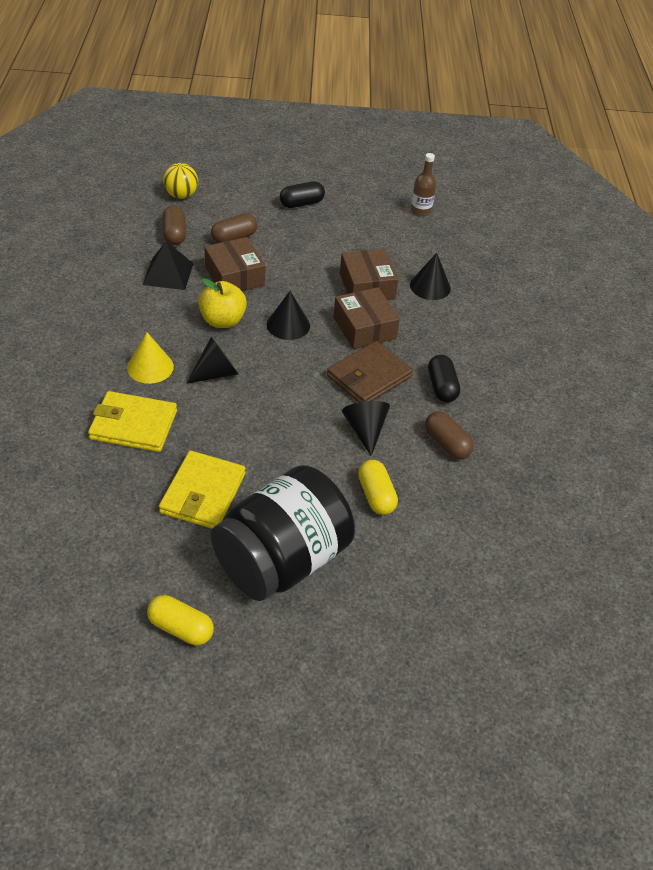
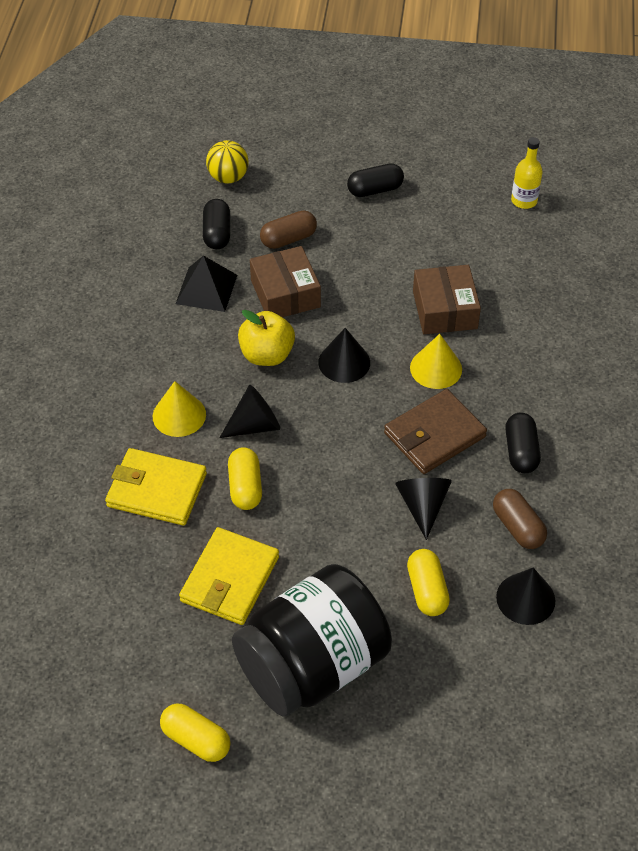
camera: 10 degrees right, 5 degrees up
(174, 234) = (217, 233): brown capsule -> black capsule
(211, 420) = (245, 487): none -> yellow capsule
(364, 328) = (436, 368): brown box -> yellow cone
(420, 210) = (524, 200): brown bottle -> yellow bottle
(430, 286) = (523, 311): black cone -> black cone (525, 598)

